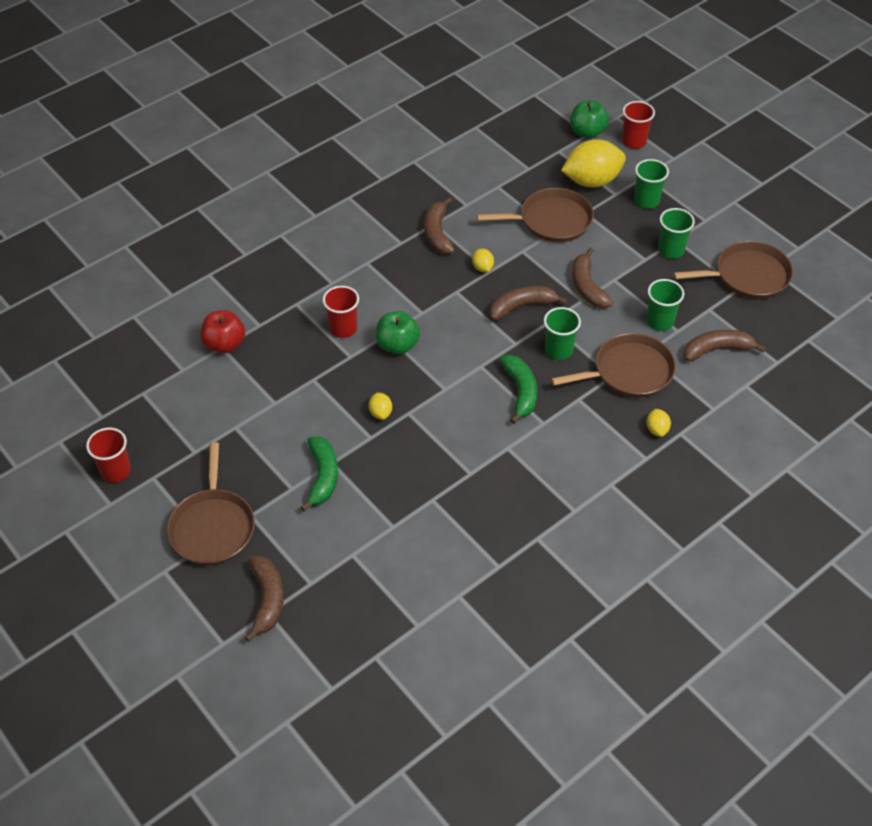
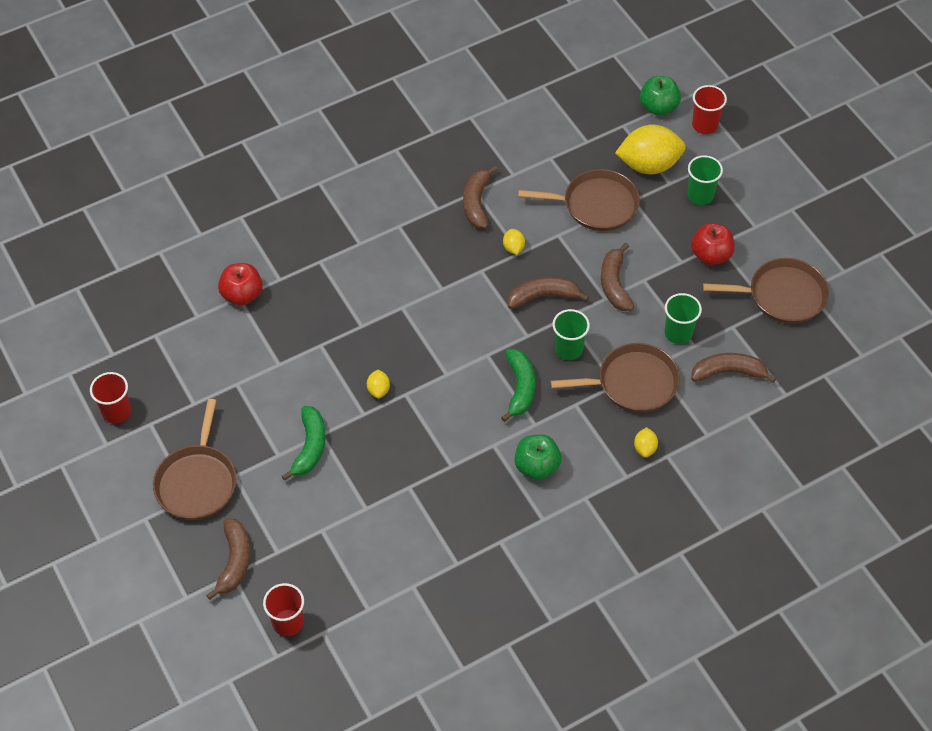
camera: 10 degrees right, 5 degrees up
(343, 328) = (360, 294): red cup -> red cup (288, 622)
(397, 345) = (410, 320): green apple -> green apple (536, 466)
(671, 250) = (710, 255): green cup -> red apple

